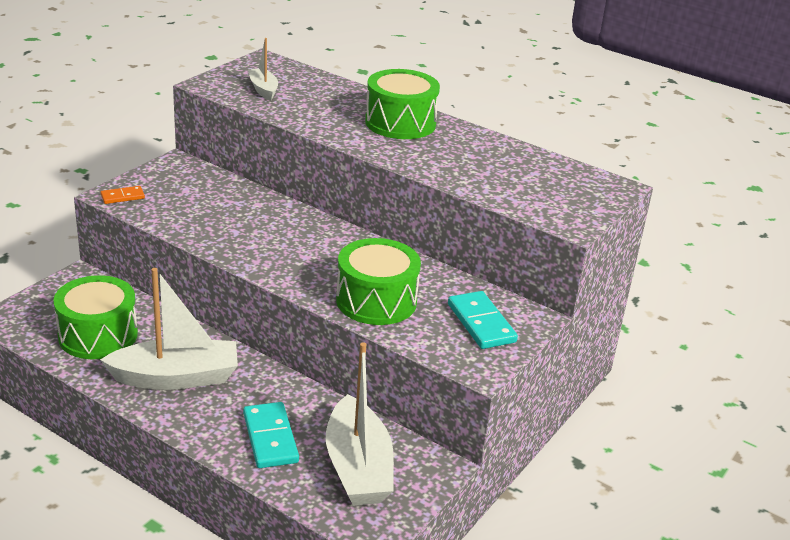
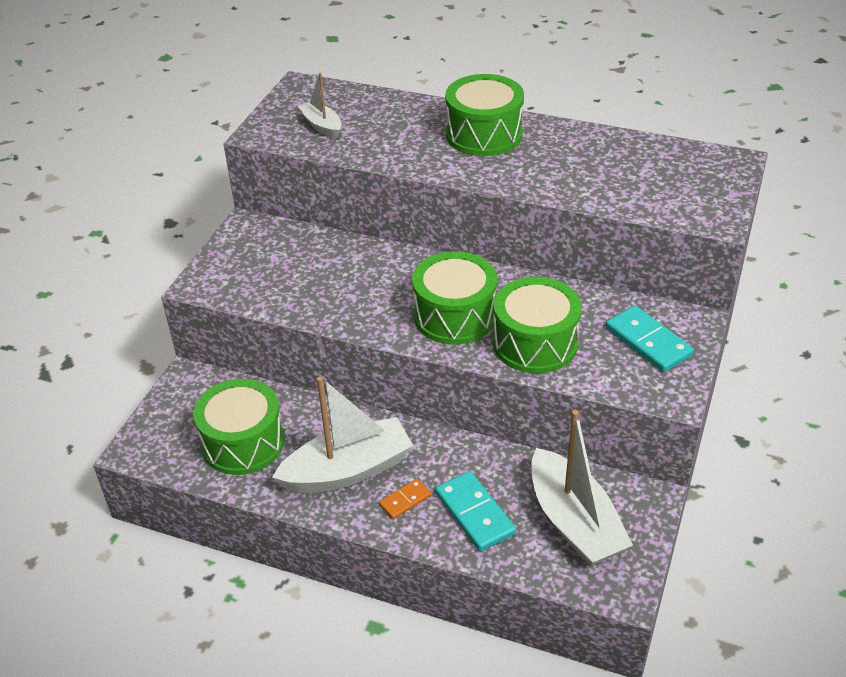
camera: 10 degrees left, 10 degrees up
(122, 197) = (213, 284): orange domino -> orange domino (405, 500)
(316, 265) = (455, 316): none -> green drum

